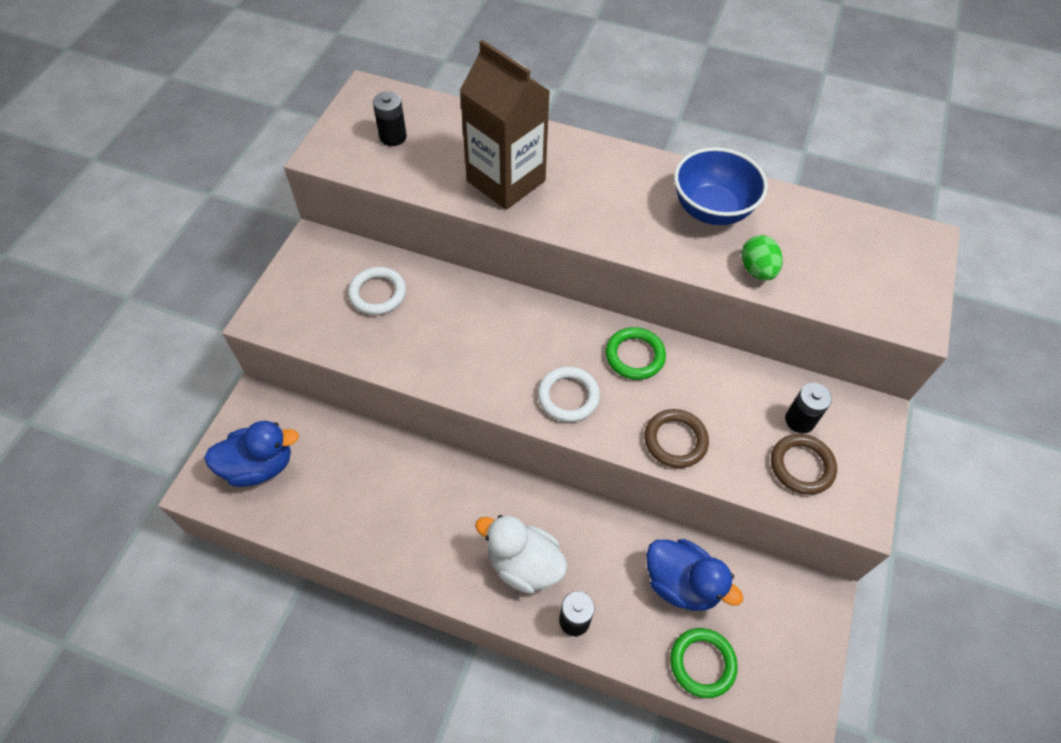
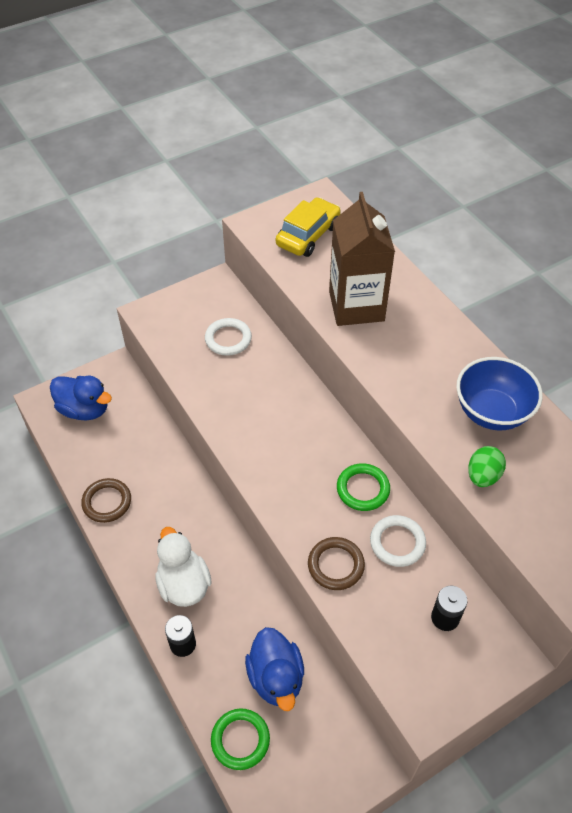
camera: 40 degrees right, 5 degrees down
(393, 137) = (308, 235): black battery -> yellow car
(568, 396) = (289, 485): white ring -> white ring (397, 543)
(801, 466) = (413, 649): brown ring -> brown ring (107, 502)

